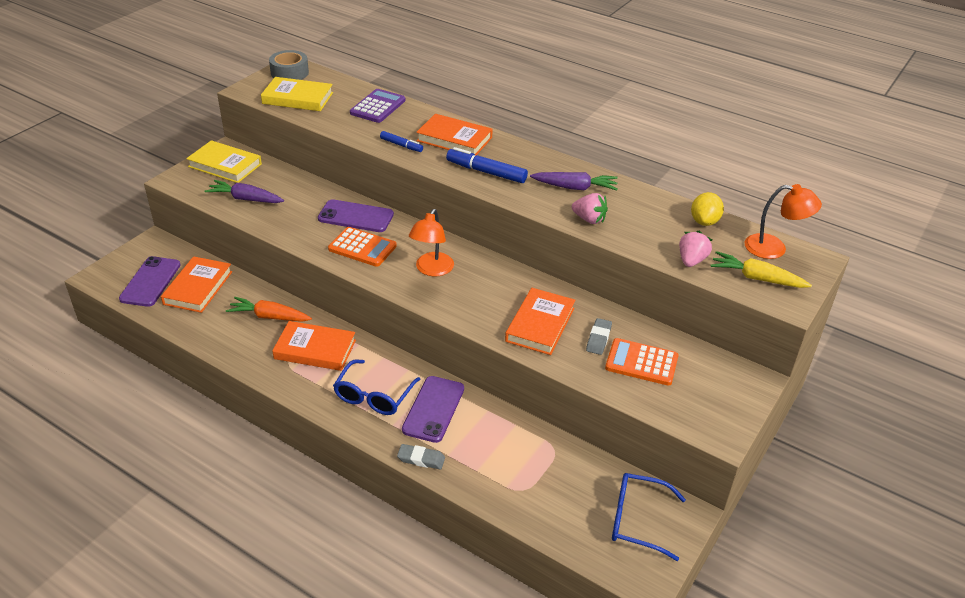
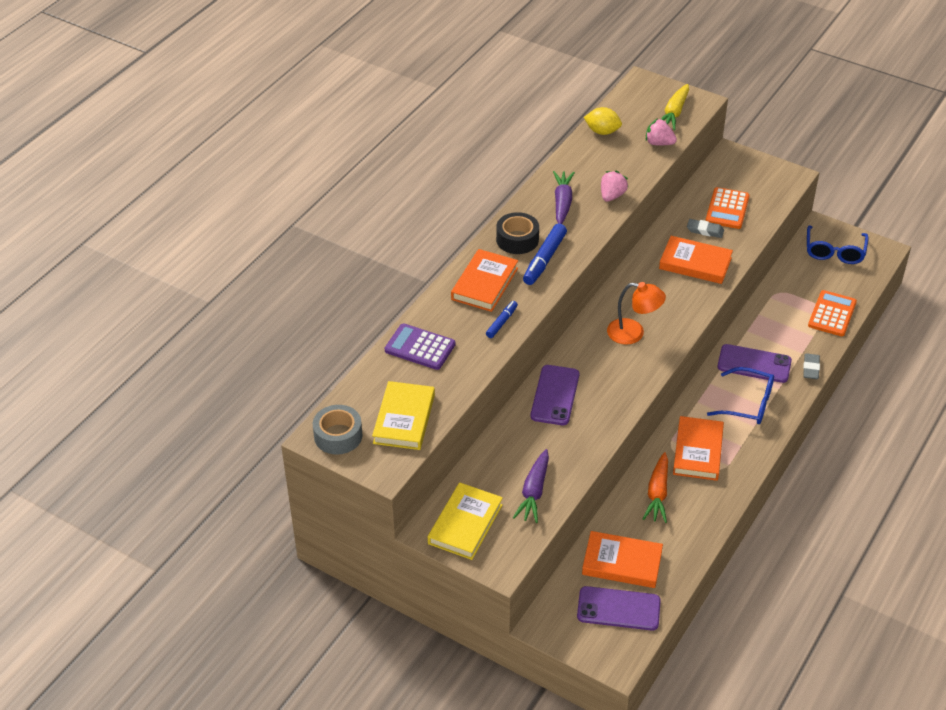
camera: 90 degrees left, 5 degrees up
(362, 247) = (607, 385): orange calculator -> orange calculator (832, 314)
(516, 159) = (517, 239): none -> black tape
(774, 248) = (632, 100): orange lamp -> none

